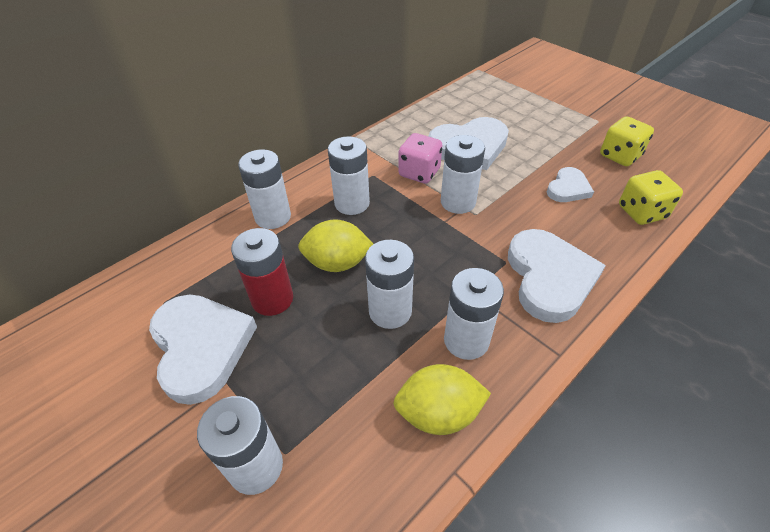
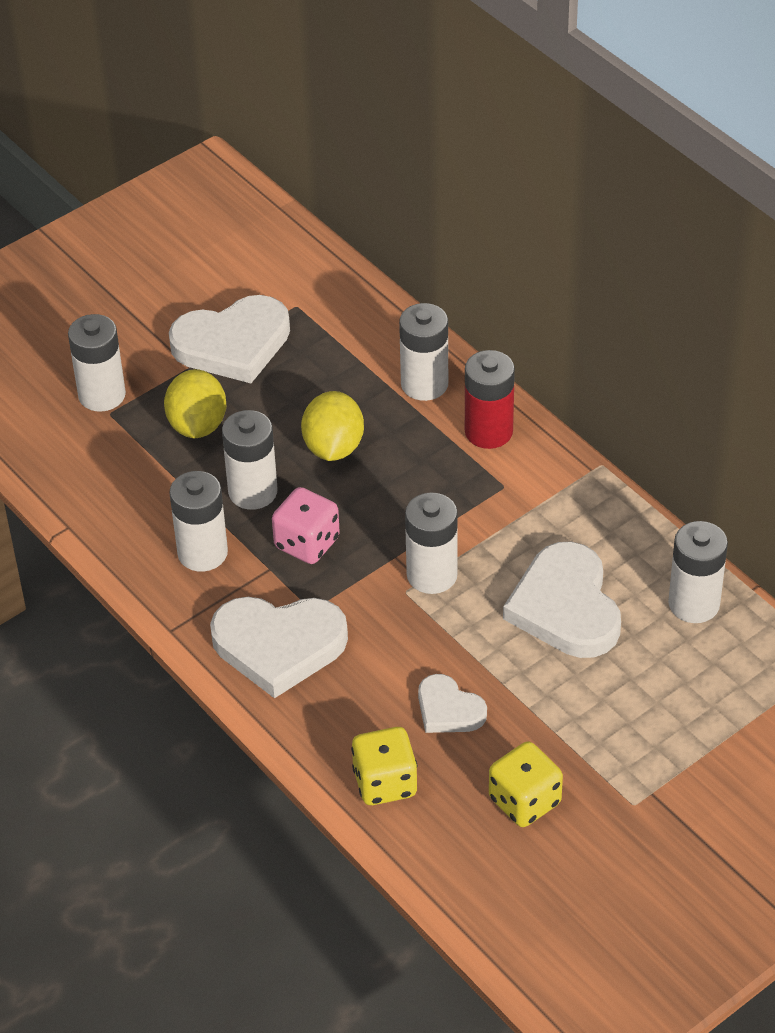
camera: 95 degrees right, 0 degrees up
(272, 299) = (287, 393): red battery -> red battery (488, 431)
(352, 203) = (442, 462): white battery -> white battery (694, 604)
(419, 173) = (503, 538): pink dice -> pink dice (307, 543)
(438, 413) = (124, 521): yellow lemon -> yellow lemon (197, 425)

